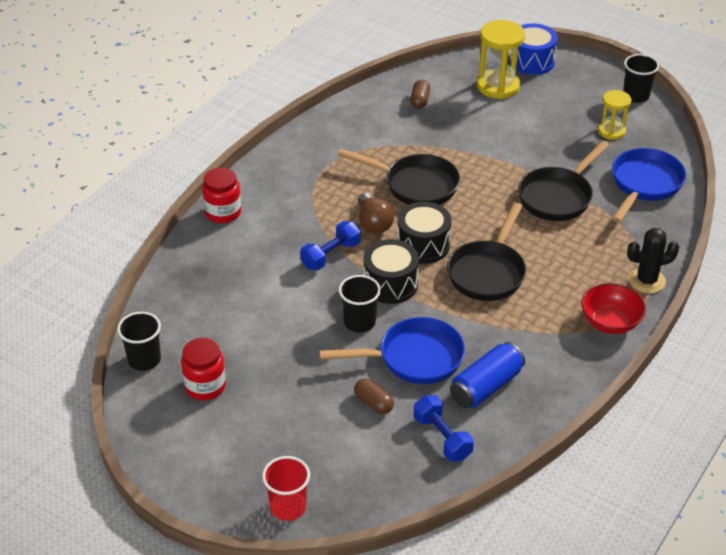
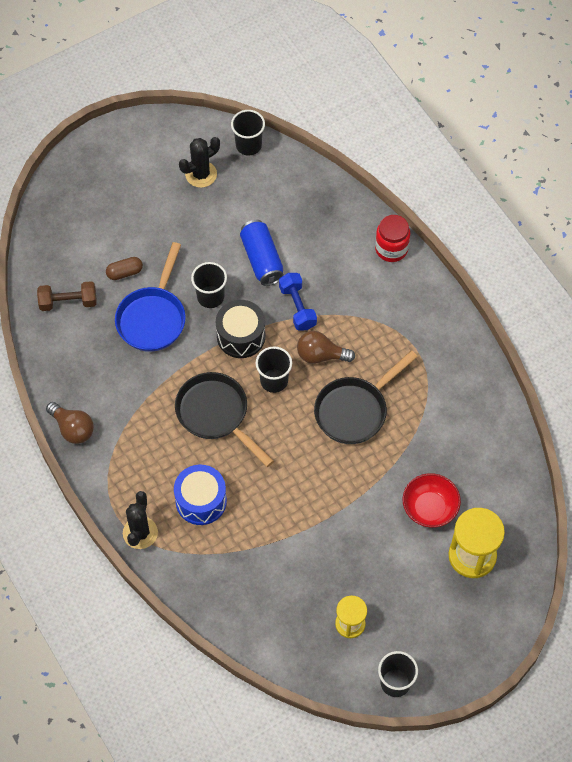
camera: 115 degrees right, 20 degrees up
(205, 386) = (201, 174): red jar -> black cactus
(288, 507) = (65, 186): red cup -> none
(420, 101) = (480, 471): brown capsule -> none
(423, 245) = (274, 381): black drum -> black cup
(442, 437) = (68, 302): blue dumbbell -> brown dumbbell
(486, 386) = (97, 353): blue can -> blue can (262, 259)
(532, 61) = (501, 612): blue drum -> blue drum (201, 501)
(558, 197) = (280, 521): black pan -> none
(584, 372) = (72, 428): none -> brown light bulb
(610, 322) = (111, 477): red bowl -> red bowl (429, 508)
(644, 185) = (259, 606): blue pan -> none

